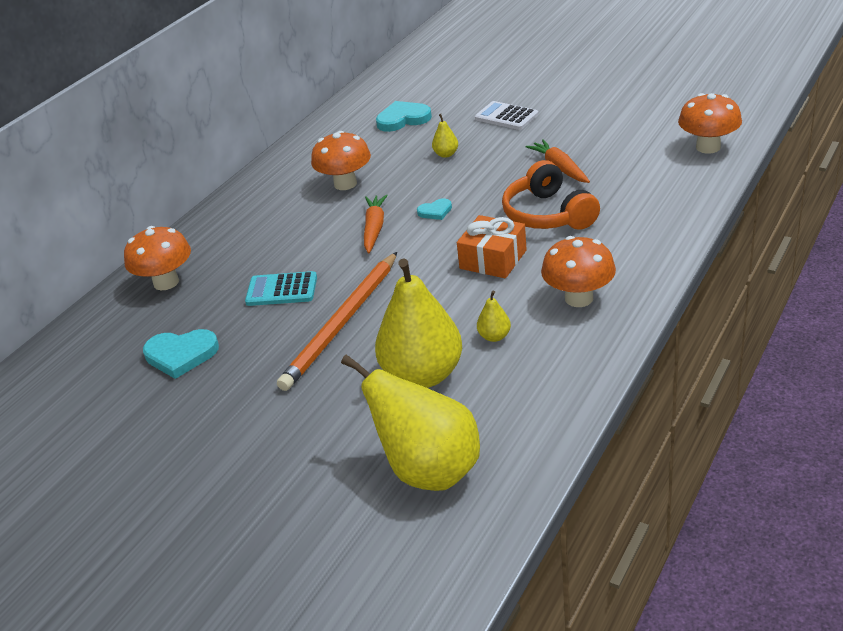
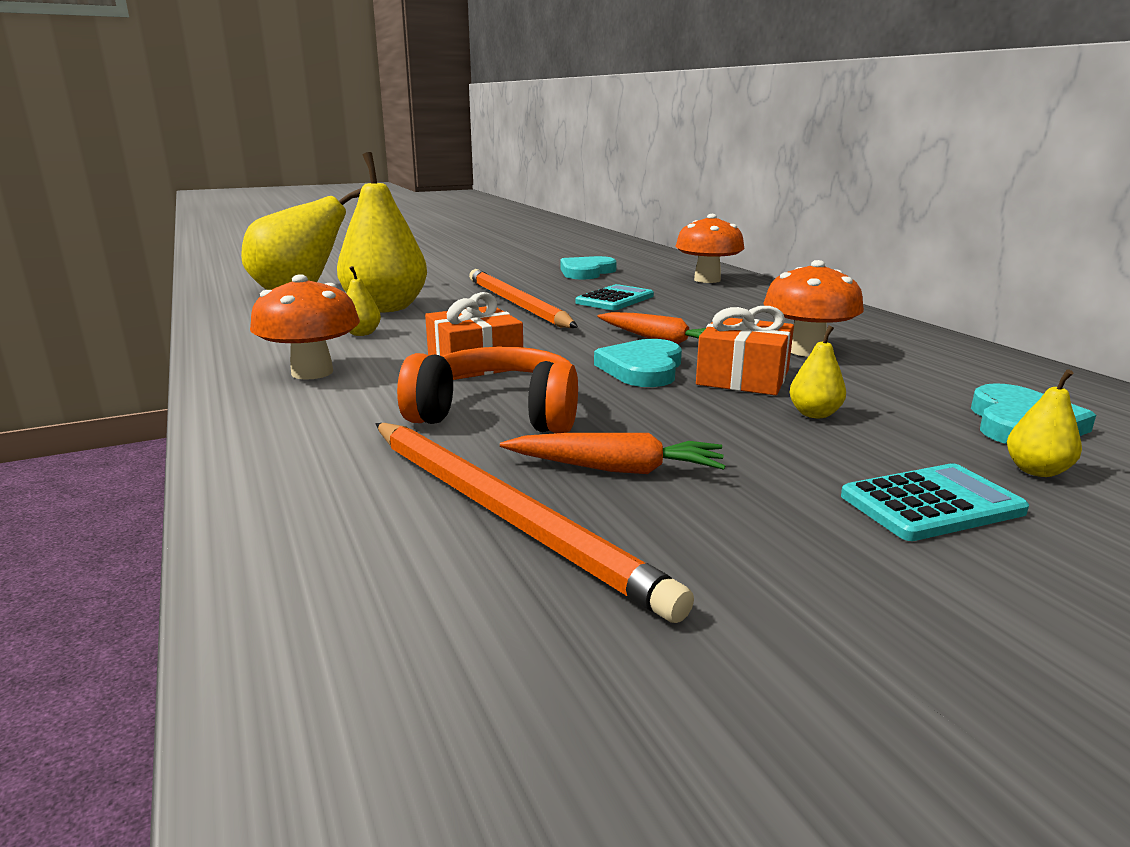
camera: 120 degrees right, 15 degrees down
(416, 183) = (742, 377): none -> orange gift
(435, 211) = (642, 368): turquoise heart -> turquoise heart, size x1.81
(452, 109) = (1036, 471): none -> yellow pear
(506, 117) = (931, 504): white calculator -> turquoise calculator
(621, 169) = (504, 513): none -> orange pencil
(708, 147) = (372, 670): orange mushroom -> none

